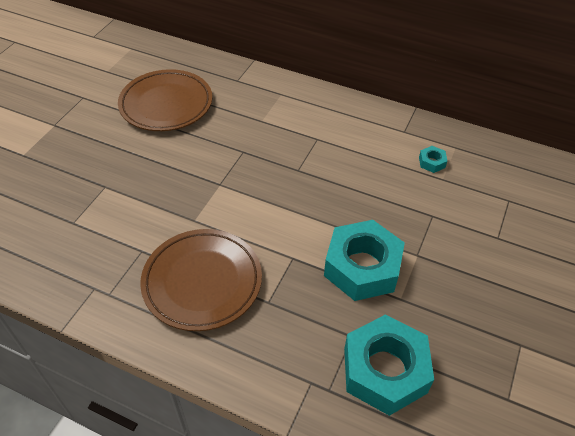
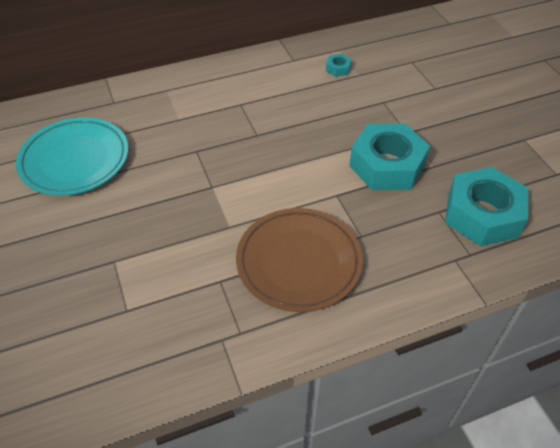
camera: 45 degrees left, 0 degrees up
(166, 104) = (75, 160): brown plate -> turquoise plate

